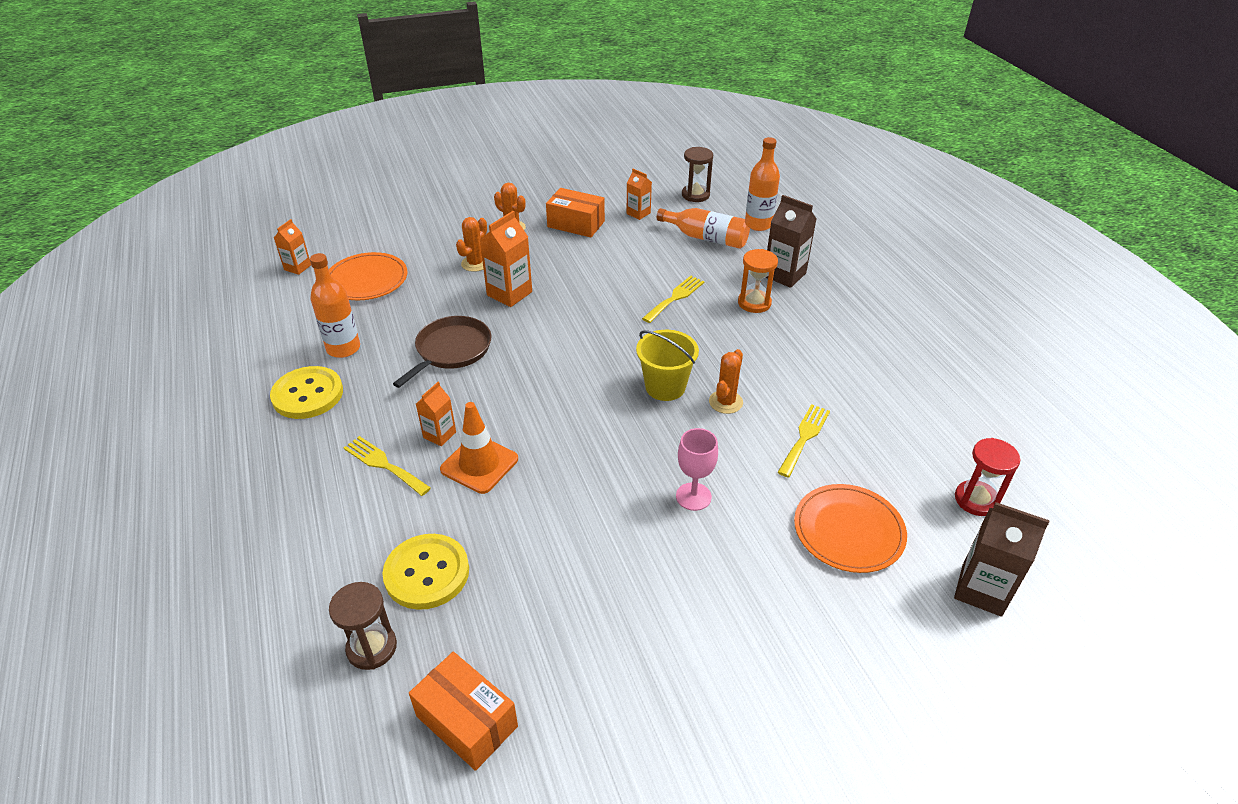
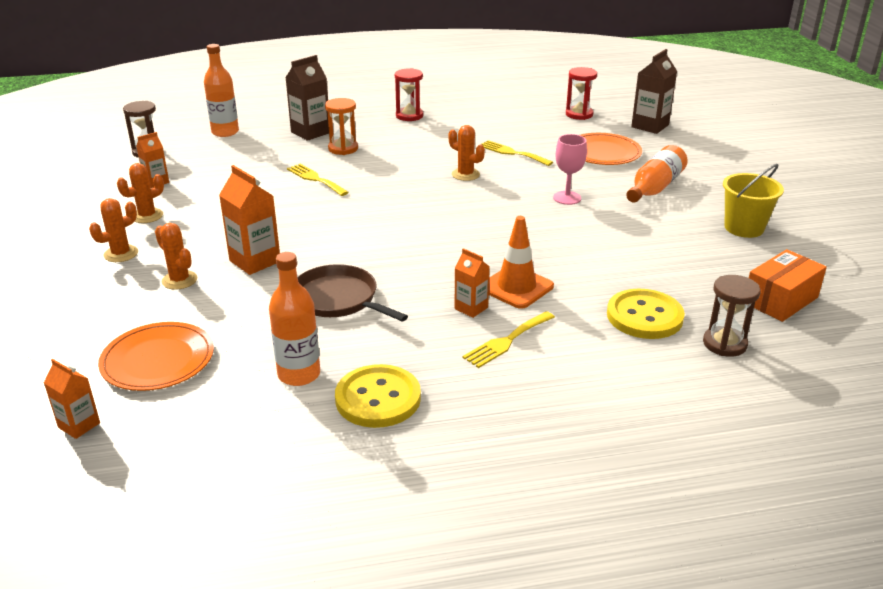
camera: 80 degrees left, 10 degrees down
(576, 224) = (147, 216): orange box -> orange cactus
(665, 387) = (439, 196): yellow bucket -> yellow bucket (744, 228)
(706, 238) = (229, 155): orange bottle -> orange bottle (655, 187)
(871, 337) = (409, 116): none -> red hourglass

